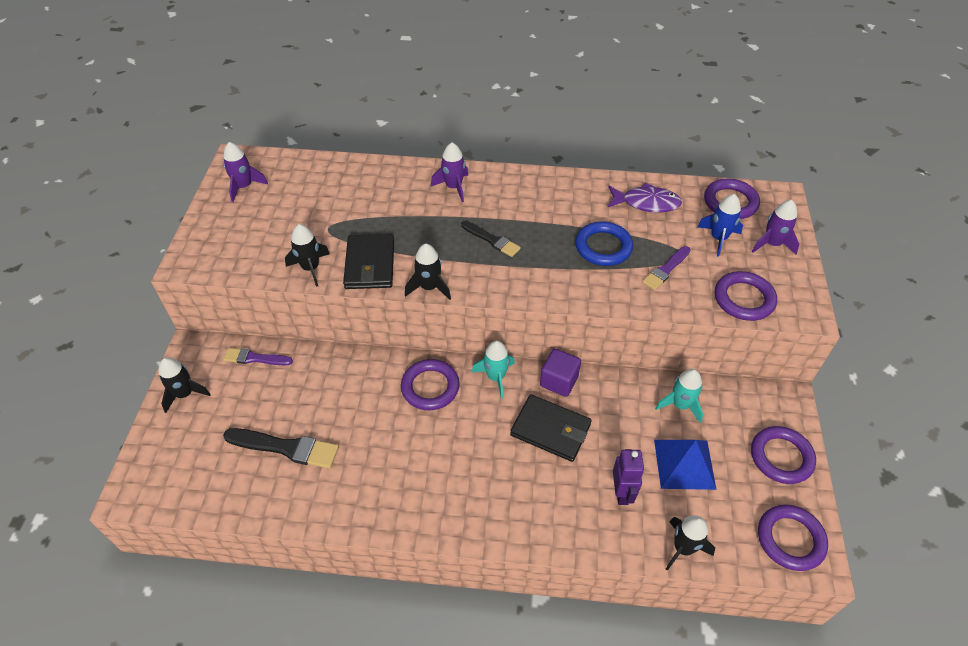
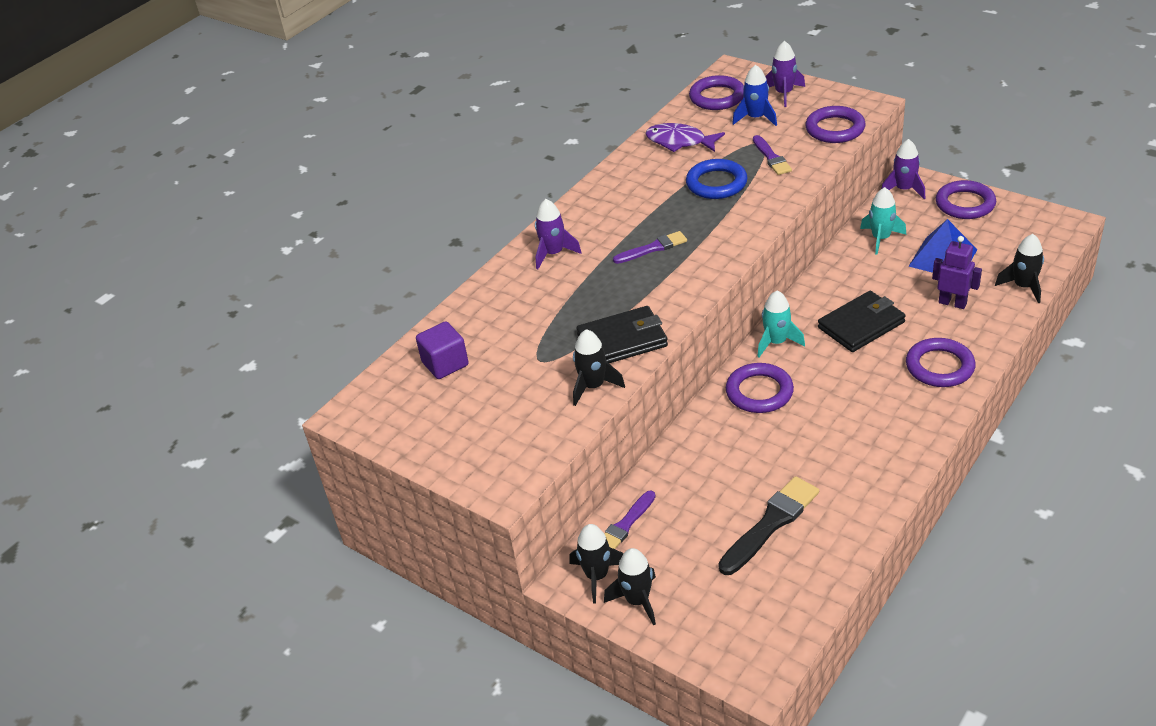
camera: 55 degrees left, 10 degrees down
(244, 187) = (408, 416): purple rocket -> purple rocket (904, 189)
(370, 264) = (622, 340): black wallet -> black wallet turned 45 degrees counterclockwise
(429, 287) = (687, 306): black rocket -> black rocket (597, 576)
(492, 240) = (653, 248): black brush -> purple brush
(559, 381) = (808, 302): purple cube -> purple cube (445, 364)
(646, 203) = (679, 142): purple fish -> purple fish turned 105 degrees counterclockwise
(790, 539) = (1042, 228): purple ring -> purple ring (939, 367)

